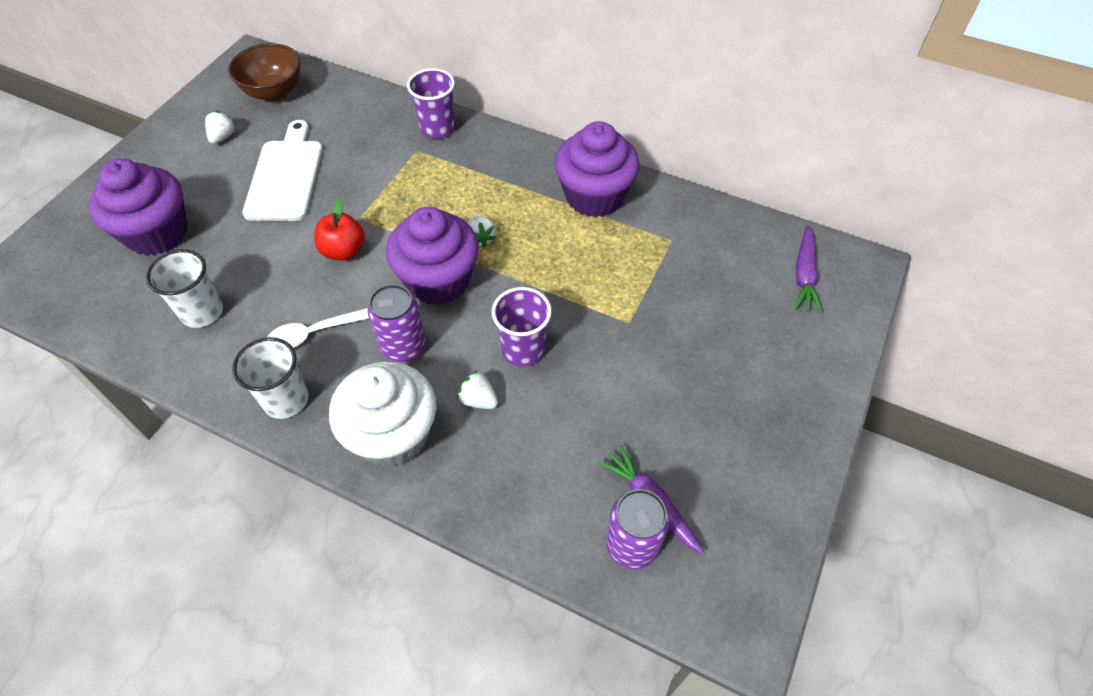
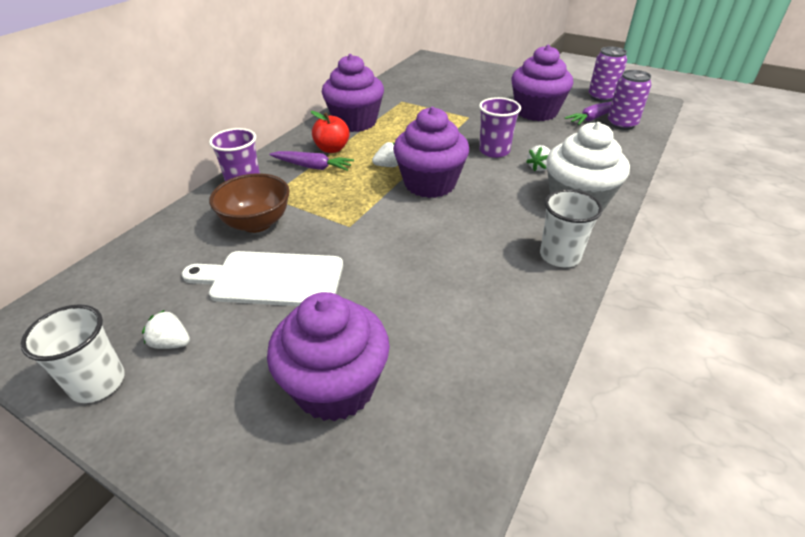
camera: 85 degrees left, 15 degrees down
(202, 312) = (464, 324): white cup -> white cup (98, 383)
(274, 92) = (107, 302): brown bowl -> brown bowl (257, 223)
(312, 334) = (488, 245): white spoon -> none
(344, 251) = (390, 233): red apple -> red apple (332, 149)
(403, 346) = (496, 198): purple can -> purple can (601, 97)
(661, 415) = (536, 112): none -> purple cupcake
(804, 275) = (434, 71): purple carrot -> purple carrot (313, 167)

